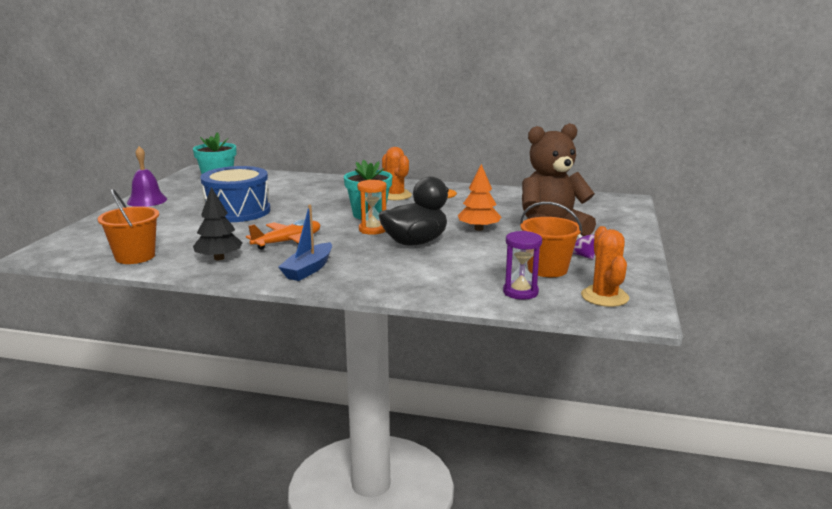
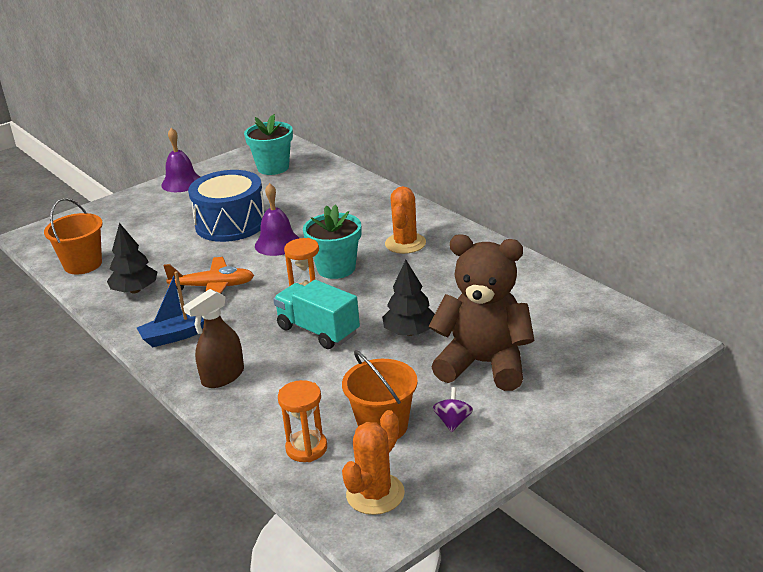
camera: 40 degrees right, 10 degrees up
(298, 213) = (277, 243): none -> purple bell
(389, 279) = (222, 376): none -> brown spray bottle
(415, 242) = (318, 331): black duck -> turquoise truck
(478, 229) = (410, 332): orange tree -> black tree
(520, 292) = (306, 448): purple hourglass -> orange hourglass

